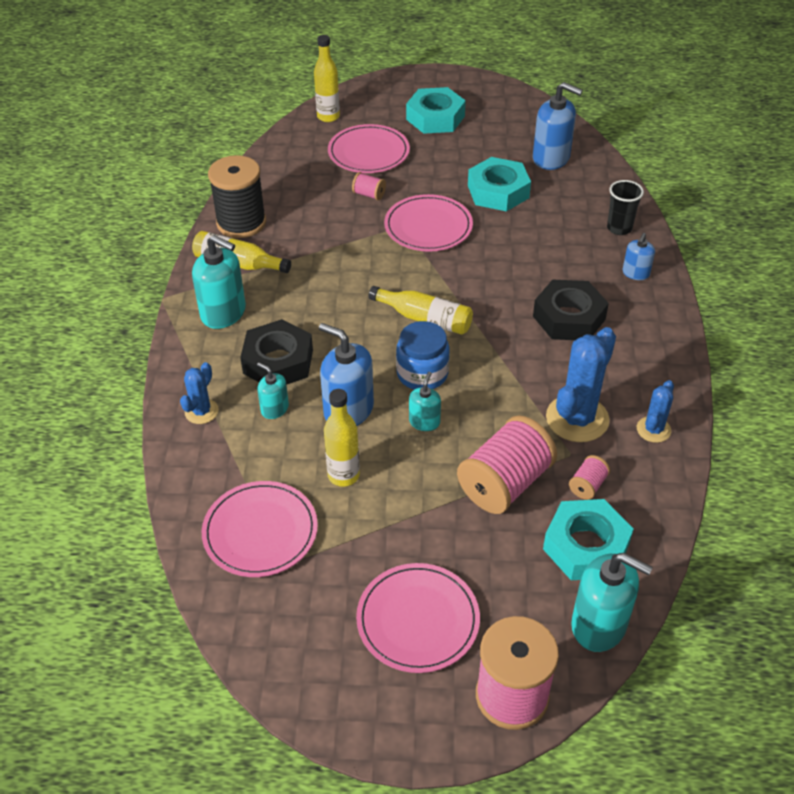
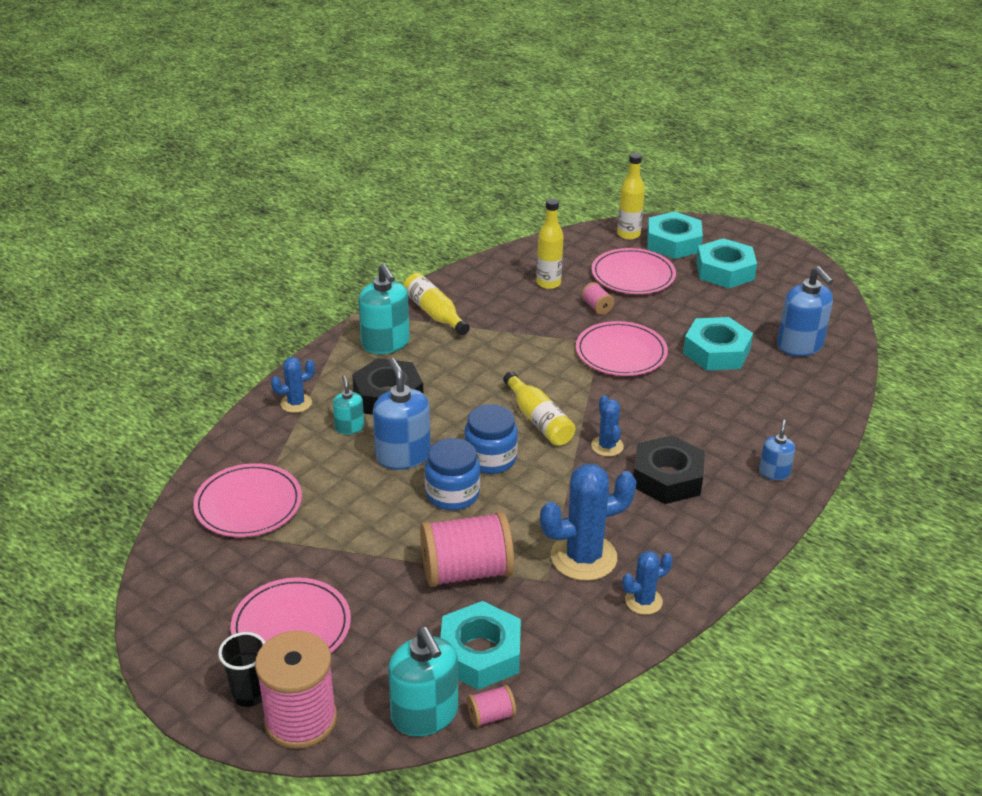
camera: 35 degrees right, 10 degrees down
(241, 223) = (469, 285): black spool -> none
(343, 475) = (348, 499): yellow bottle -> yellow bottle (548, 283)
(371, 109) = (673, 243): none -> turquoise nut
(424, 422) = (452, 494): turquoise soap dispenser -> blue jar
(499, 314) = (607, 446): none -> blue cactus
(587, 485) = (534, 611): pink spool -> pink spool (491, 716)
(619, 228) = (801, 429): black cup -> black cup (249, 694)
(635, 273) = (774, 472): blue soap dispenser -> blue soap dispenser turned 135 degrees clockwise

